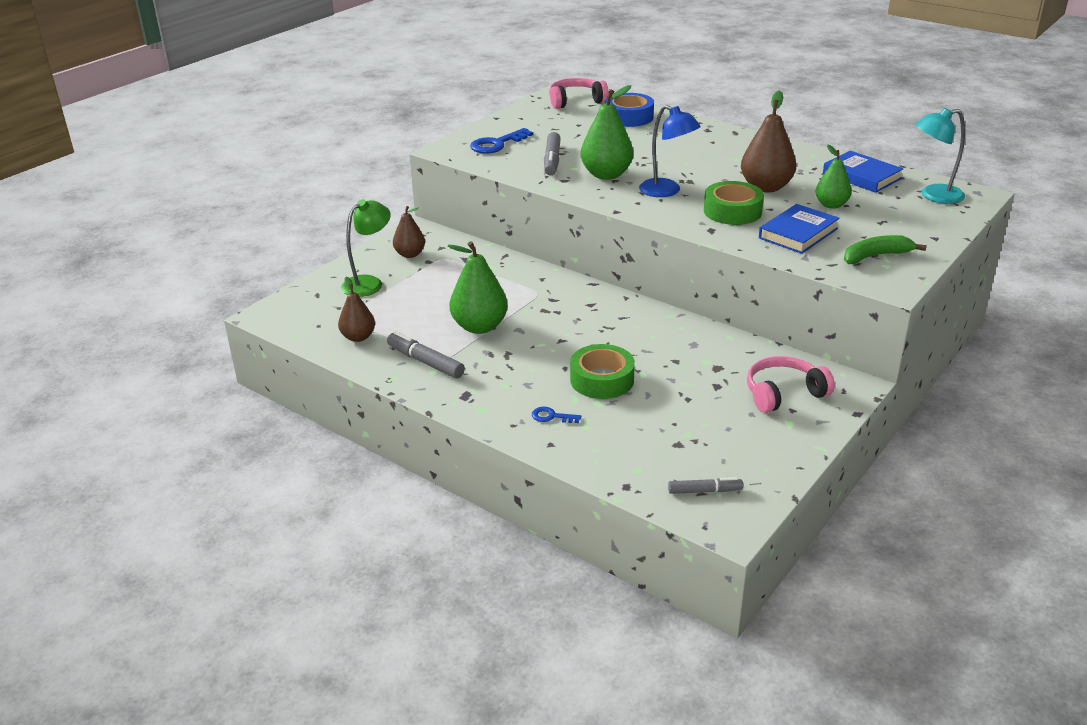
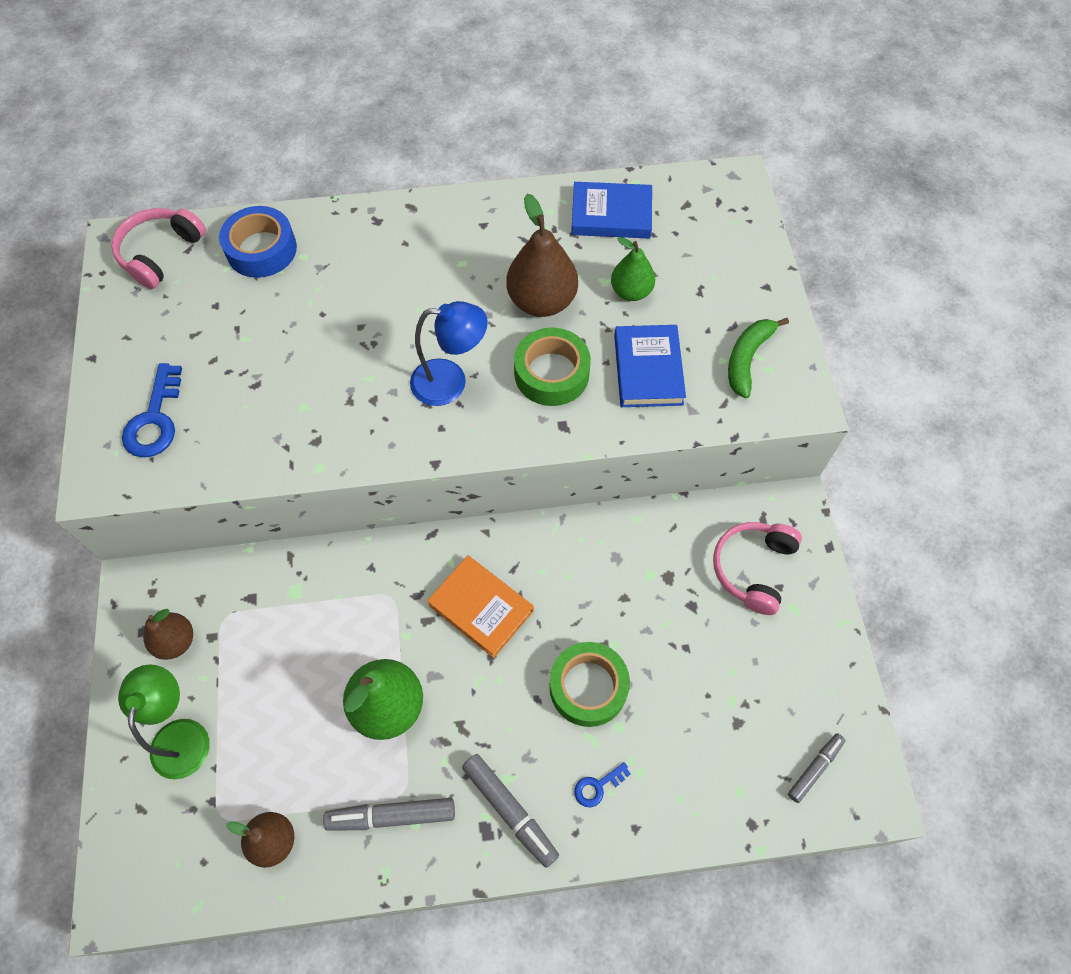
camera: 45 degrees left, 30 degrees up
(552, 160) = (260, 408): grey marker -> grey marker (510, 811)
(582, 321) = (481, 608): none -> orange book
(606, 175) = (353, 395): green pear -> none
(933, 196) = (703, 208): turquoise lamp -> none

